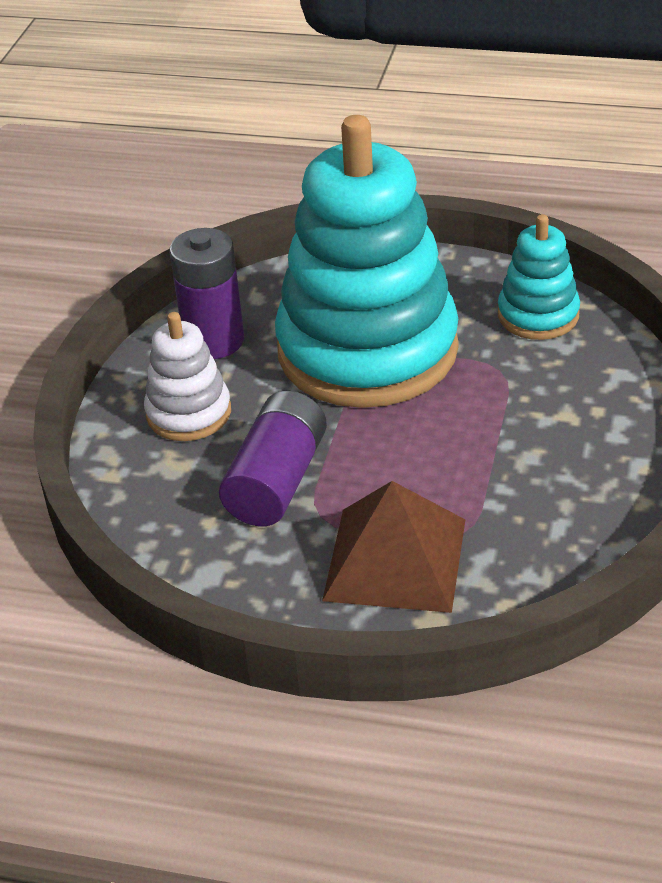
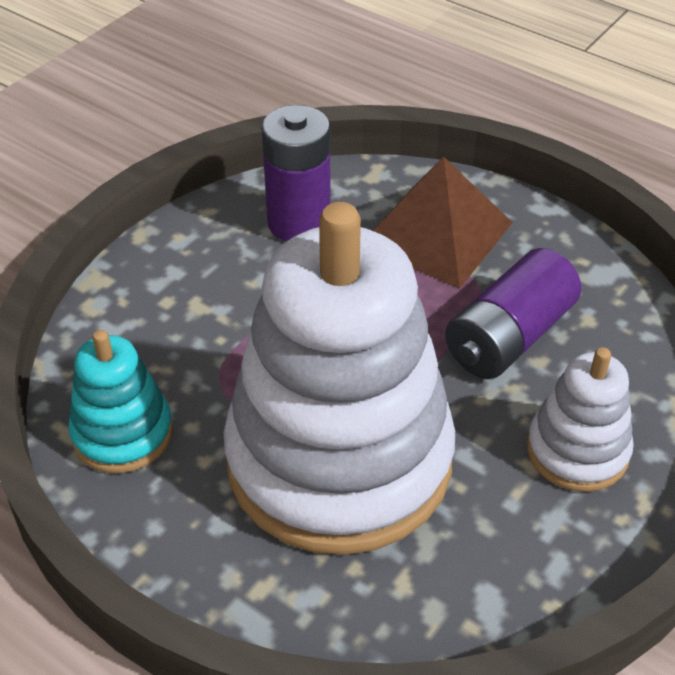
camera: 160 degrees left, 5 degrees up
(214, 341) = (516, 551): purple battery -> purple battery (299, 223)
(367, 350) = (339, 460): turquoise stacking toy -> white stacking toy

